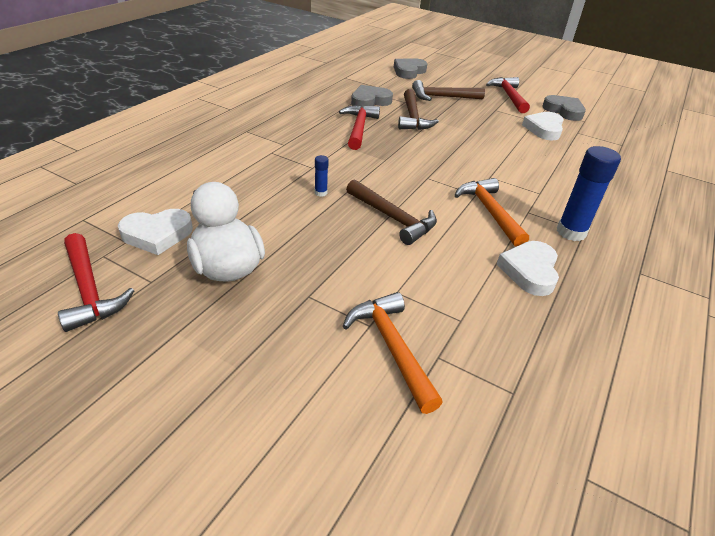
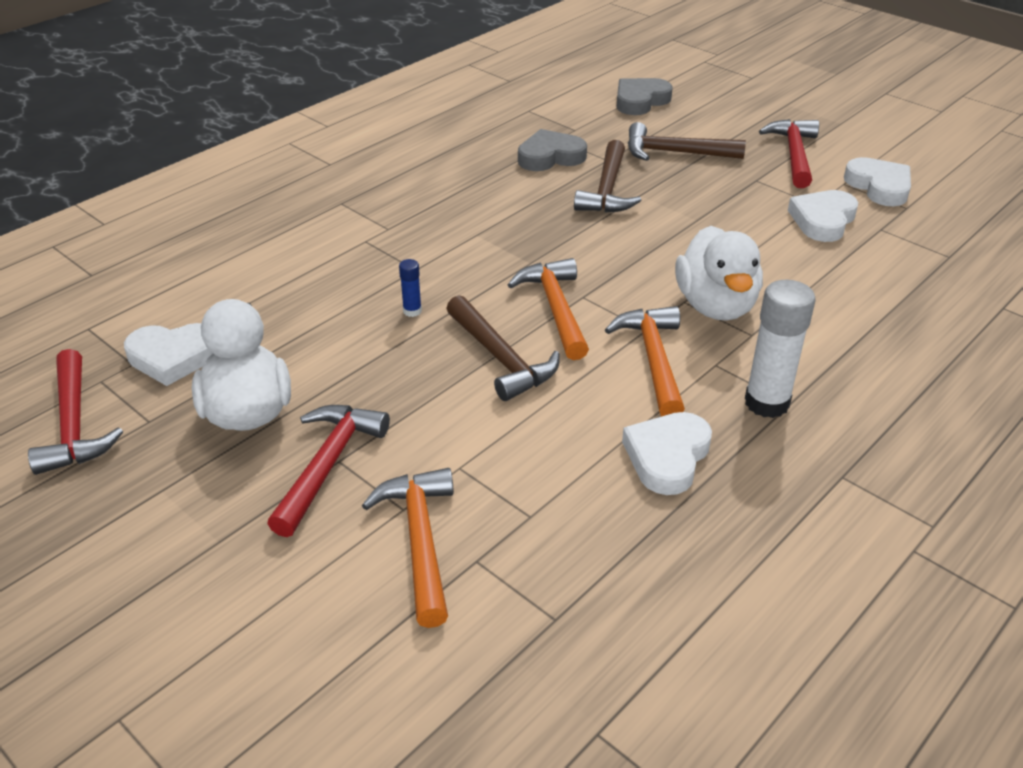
camera: 15 degrees right, 0 degrees up
(359, 128) = (512, 205): red hammer -> red hammer (328, 464)
(413, 185) = (555, 308): none -> orange hammer
(510, 178) = (715, 306): none -> white duck
(564, 111) = (879, 186): grey heart -> white heart
(571, 232) = (766, 403): blue glue stick -> white glue stick

